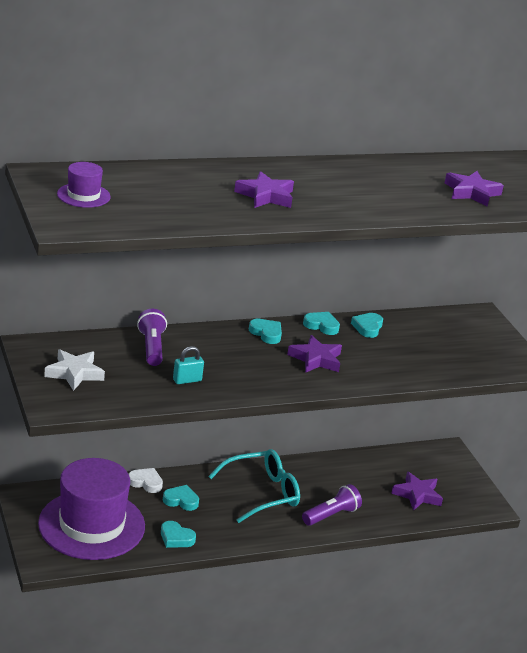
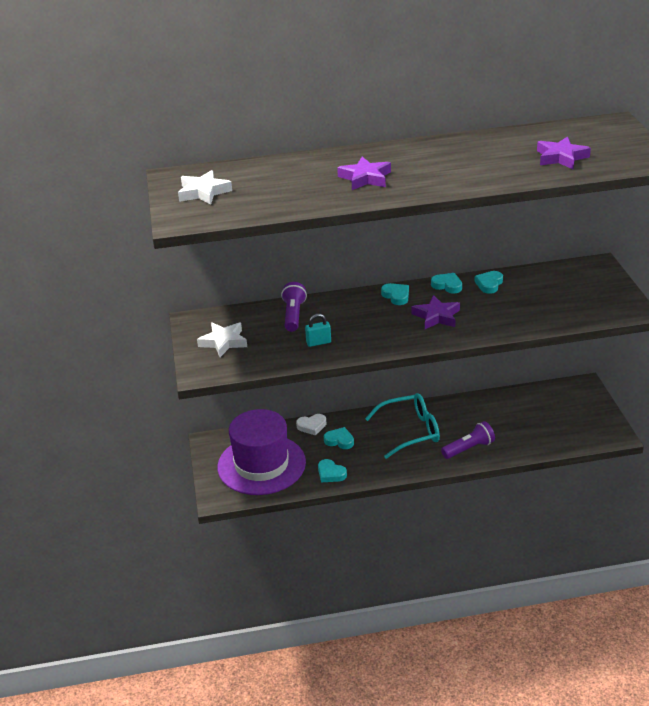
camera: 15 degrees right, 5 degrees up
(83, 195) = (203, 192): purple hat -> white star
(146, 482) = (312, 426): white heart -> white heart turned 135 degrees clockwise
(417, 495) = (549, 427): purple star -> none

